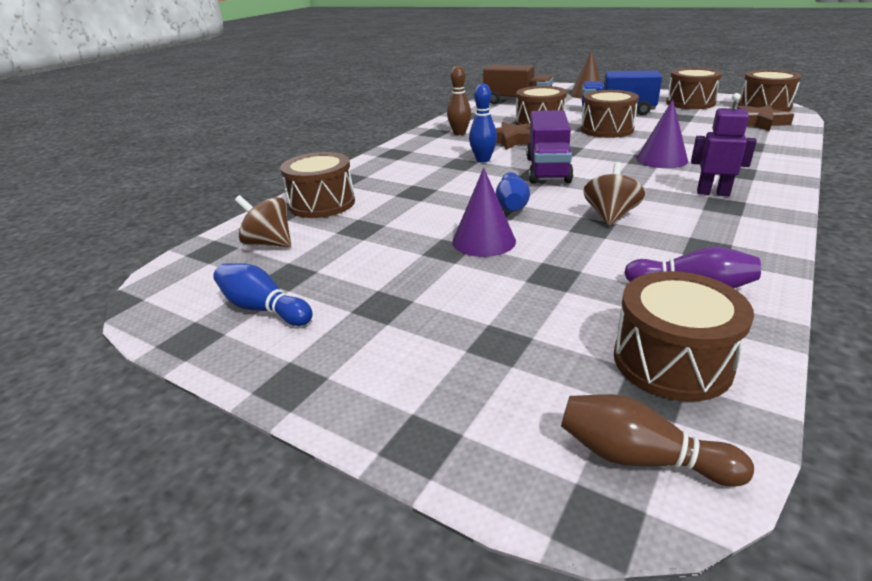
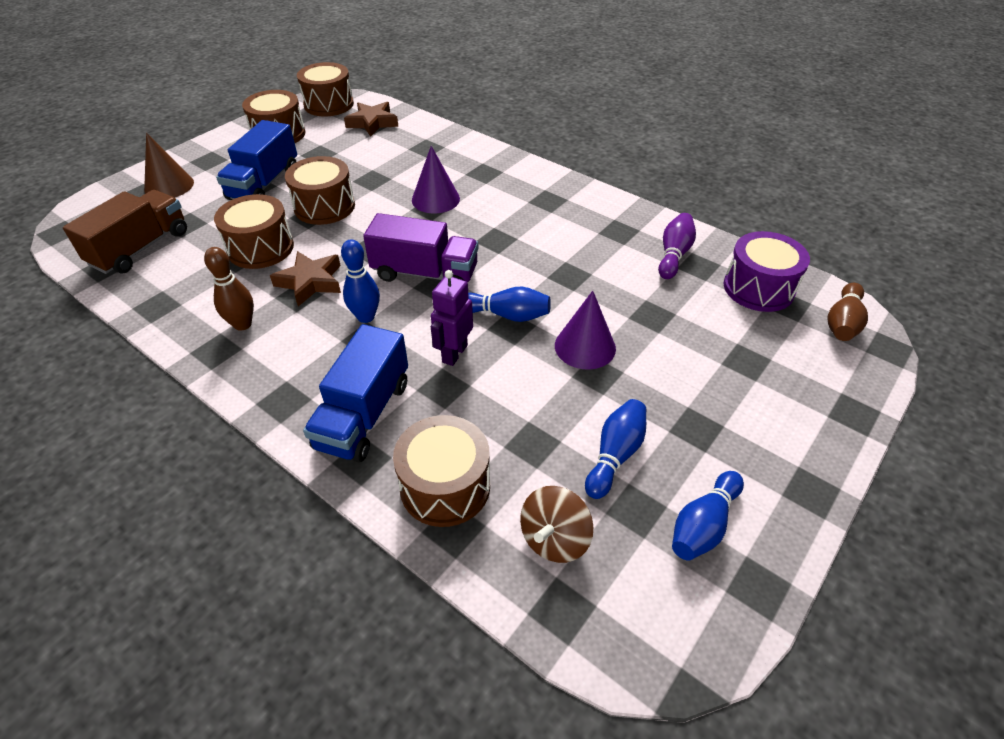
camera: 85 degrees left, 15 degrees up
(347, 263) = (615, 455): none -> blue bowling pin
(385, 173) = (364, 415): none -> blue truck
(610, 216) = (551, 260): brown spinning top -> none
(671, 361) = (758, 288): brown drum -> purple drum
(713, 193) = (523, 198): purple robot -> purple robot (454, 353)

